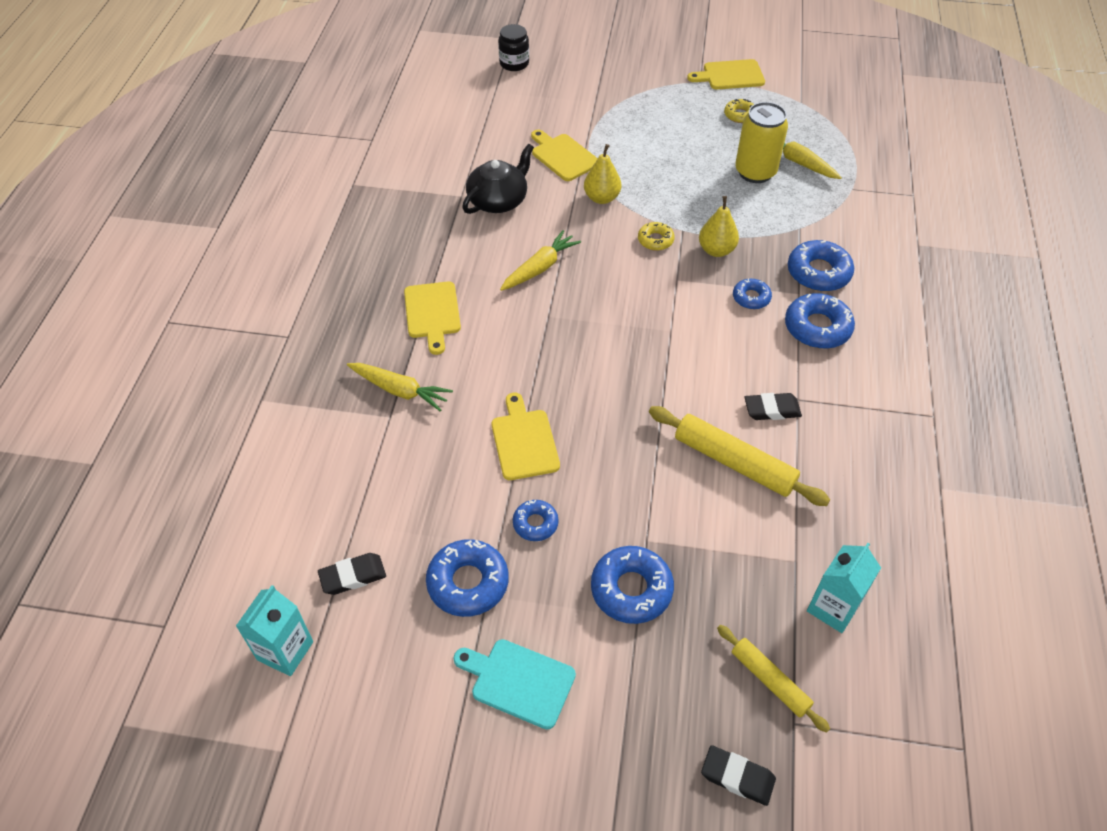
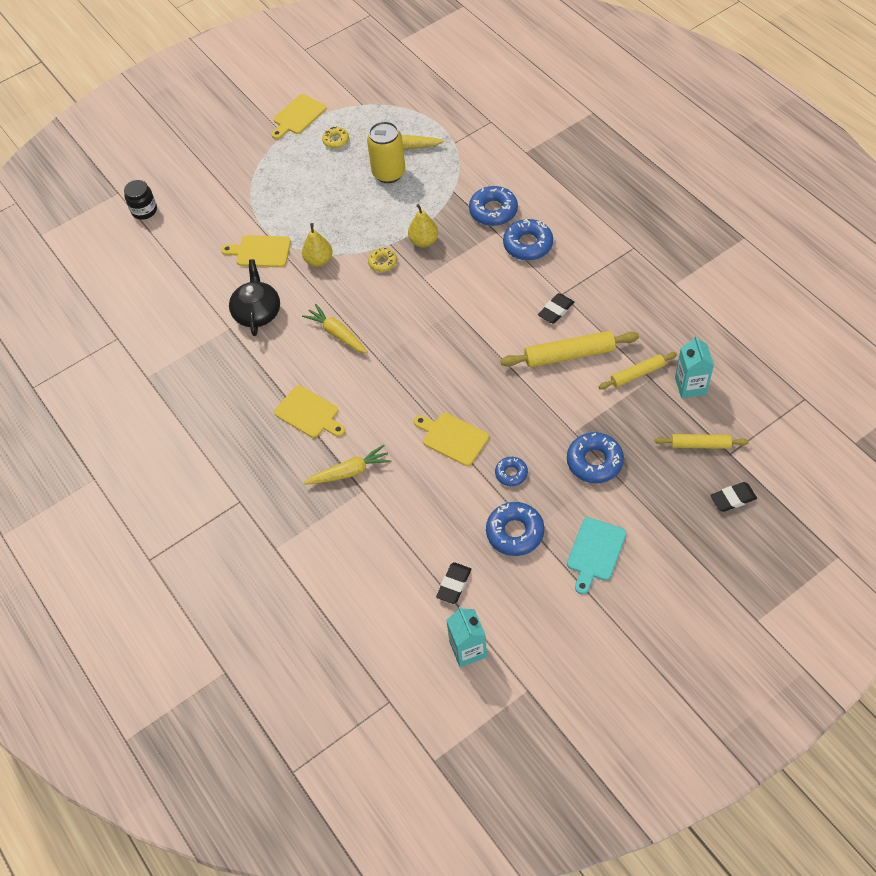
camera: 40 degrees left, 5 degrees up
(518, 682) = (595, 552): turquoise cutting board -> turquoise cutting board turned 45 degrees counterclockwise
(540, 268) = (337, 334): yellow carrot -> yellow carrot turned 45 degrees counterclockwise
(751, 298) = (475, 255): blue donut -> none
(785, 543) = (637, 374): none -> yellow rolling pin

